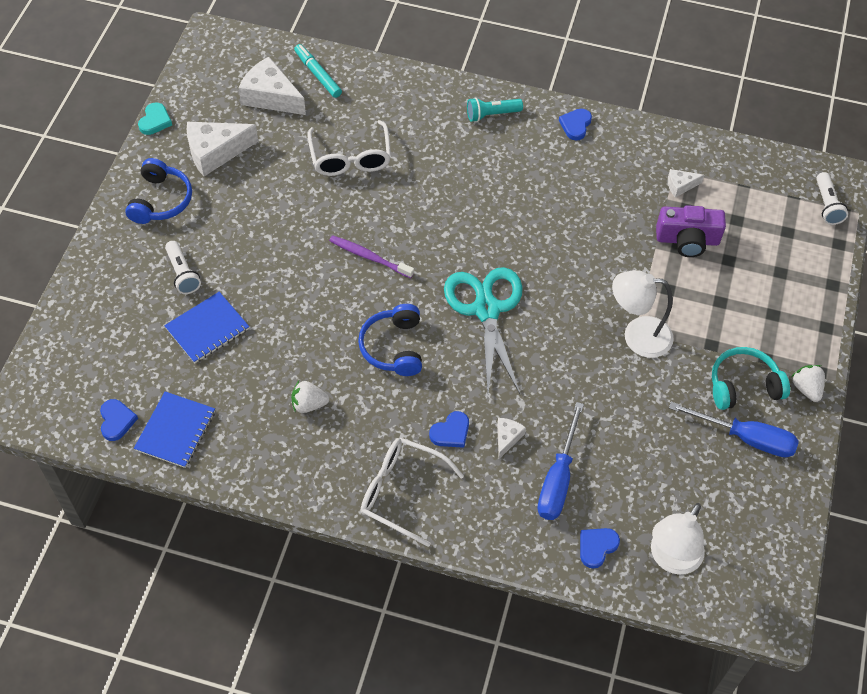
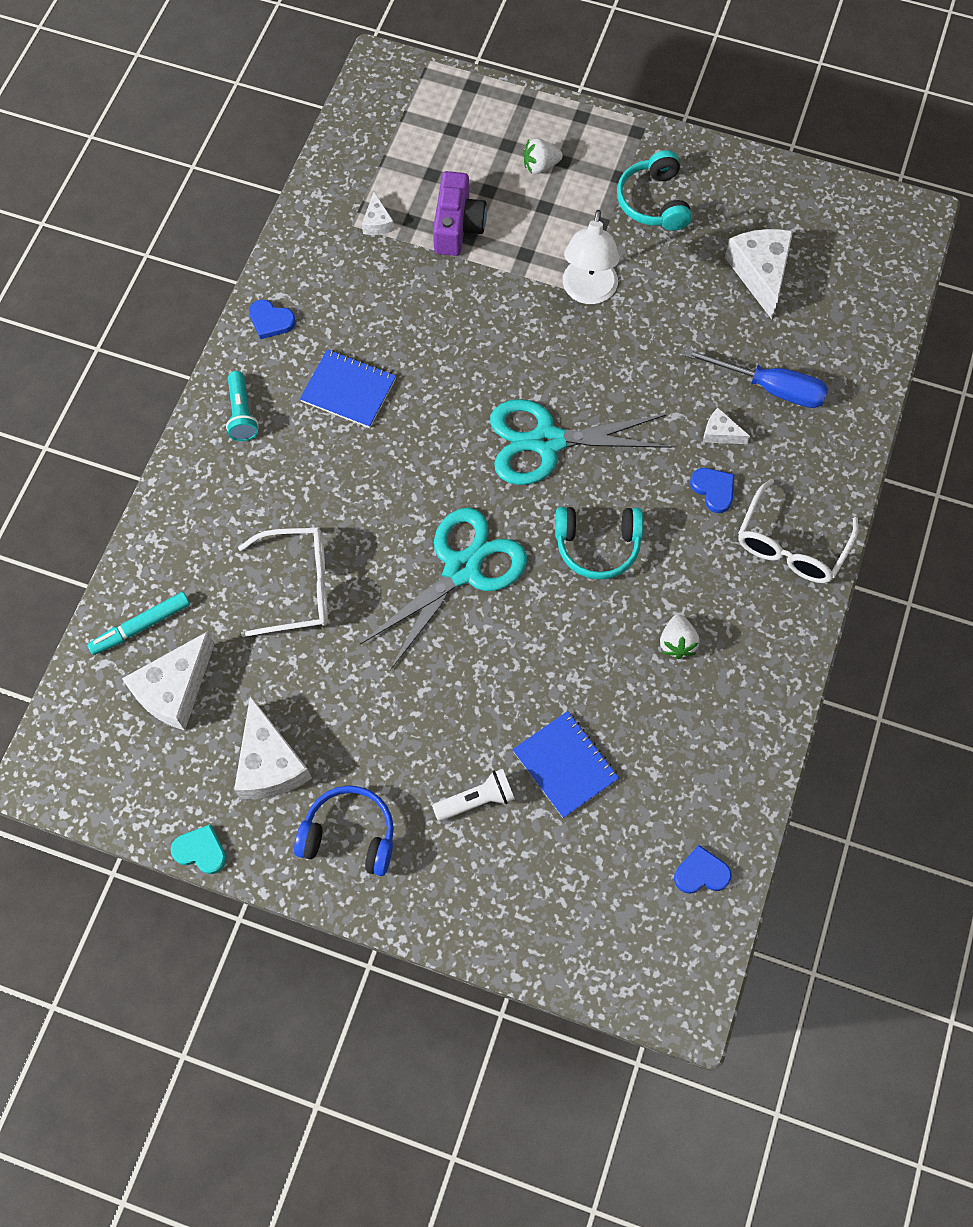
camera: 85 degrees left, 10 degrees up
(175, 431) = (714, 799): blue notebook -> blue notebook (348, 390)
(369, 257) = (462, 569): purple toothbrush -> turquoise scissors
(393, 347) = (597, 545): blue headphones -> turquoise headphones
(597, 547) = (848, 359): blue heart -> none
(671, 559) = (858, 295): white lamp -> none
(681, 473) = (760, 273): none -> white cheese
(746, 438) = (717, 209): blue screwdriver -> none
(806, 388) = (657, 147): white strawberry -> white strawberry (540, 166)
(827, 205) = (417, 87): white flashlight -> none

